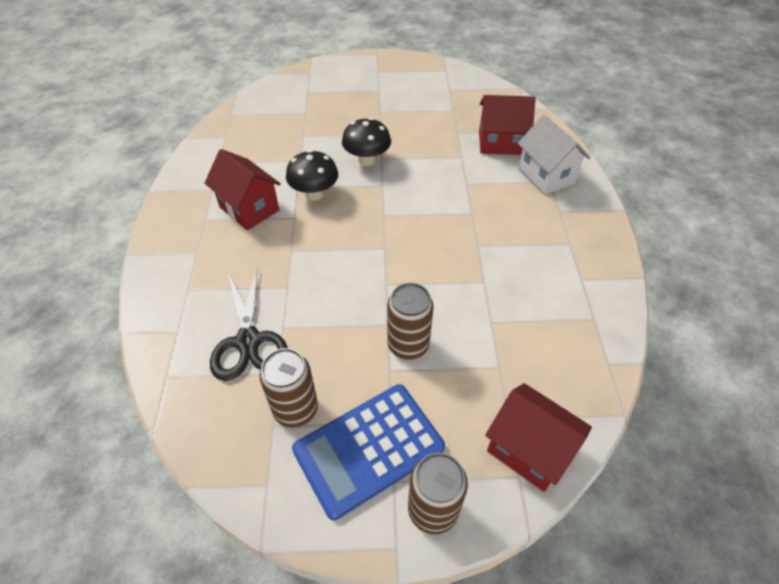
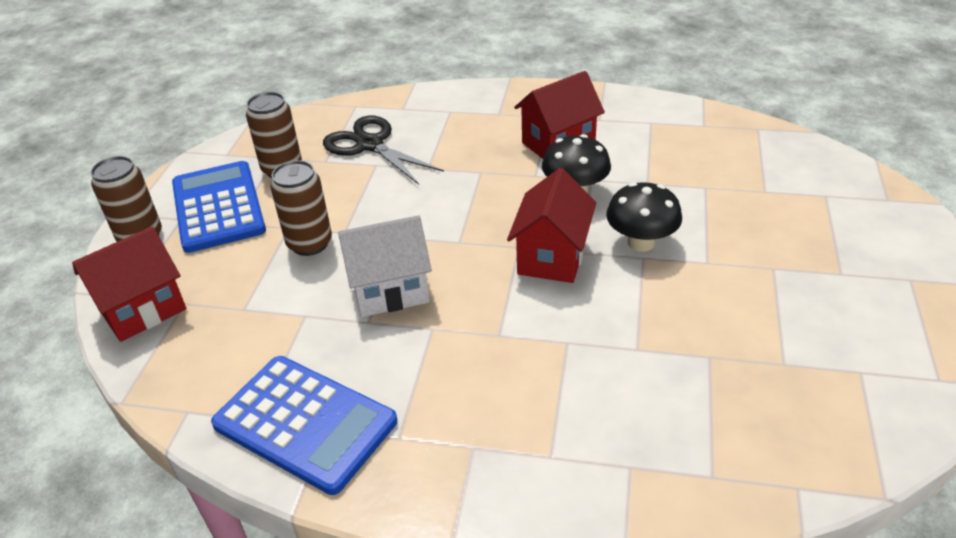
camera: 105 degrees right, 10 degrees down
(248, 341) = (370, 145): black scissors -> black scissors turned 45 degrees clockwise
(500, 143) = (673, 411): red house -> red house (552, 257)
(546, 176) = (567, 455): white house -> white house (390, 291)
(583, 290) = (305, 423): none -> blue calculator

